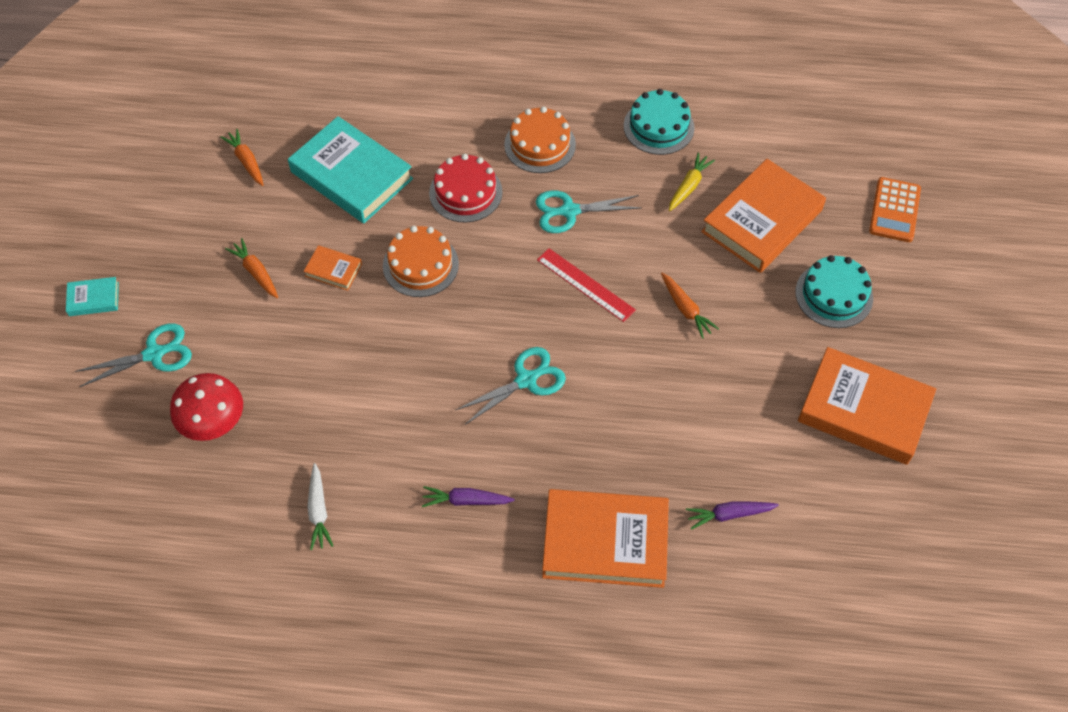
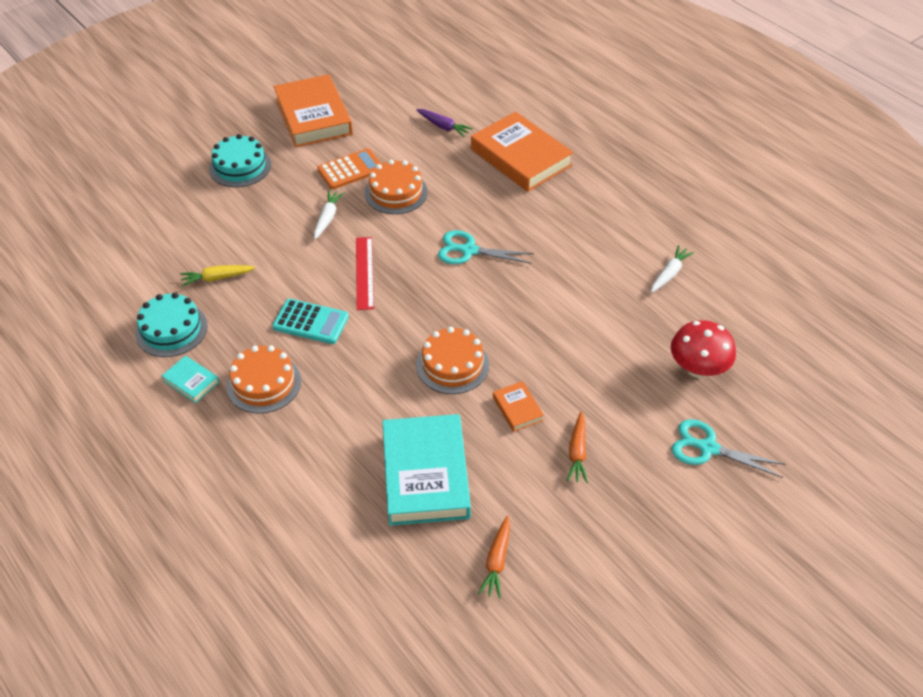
camera: 135 degrees left, 10 degrees down
(94, 299) = (728, 532): turquoise book -> turquoise book (191, 381)
(465, 192) = (360, 391): red cake -> none
(466, 500) = (575, 221): purple carrot -> none
(569, 211) = (311, 322): turquoise scissors -> turquoise calculator
(666, 387) = (396, 192): none -> orange cake
(685, 309) = (327, 218): orange carrot -> white carrot
(762, 221) = (211, 227): orange book -> none
(894, 210) = (135, 177): orange calculator -> orange calculator (350, 170)

